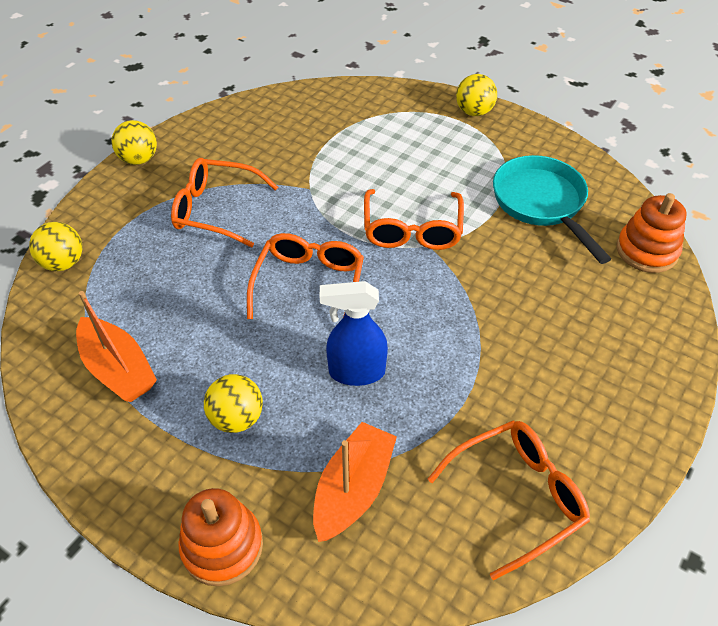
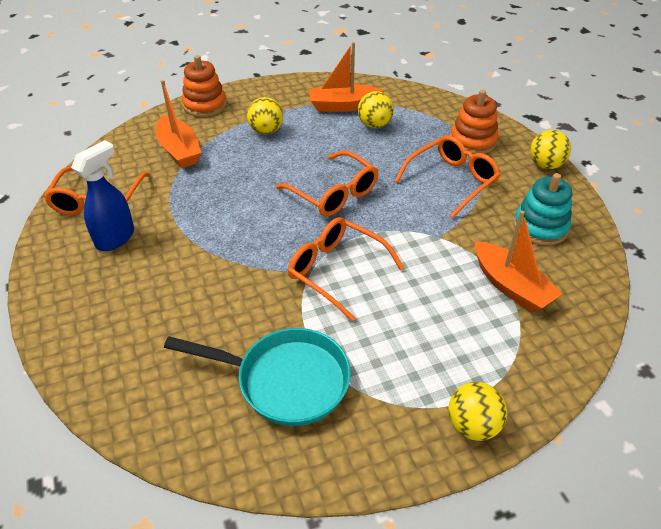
camera: 125 degrees right, 5 degrees down
(63, 263) = (450, 109): yellow ball -> yellow ball (374, 125)
(243, 137) = (540, 227): none -> turquoise stacking toy
(332, 132) = (511, 286): none -> orange boat
(356, 372) = (244, 182): blue spray bottle -> blue spray bottle (116, 238)
(646, 251) = (155, 418): orange stacking toy -> orange stacking toy (473, 141)

